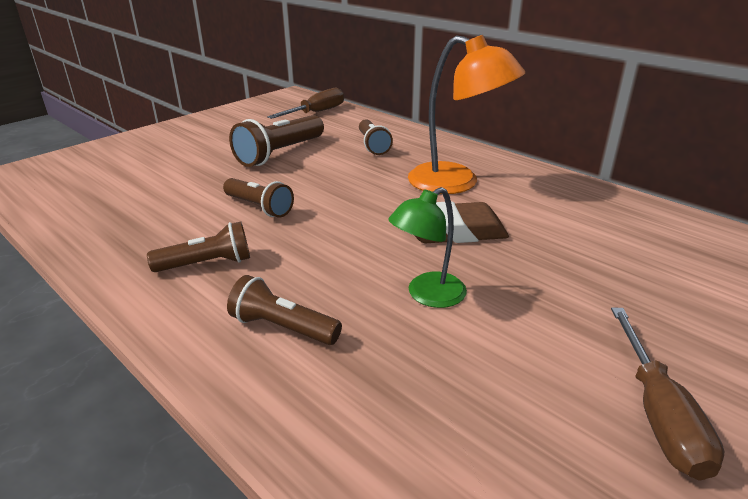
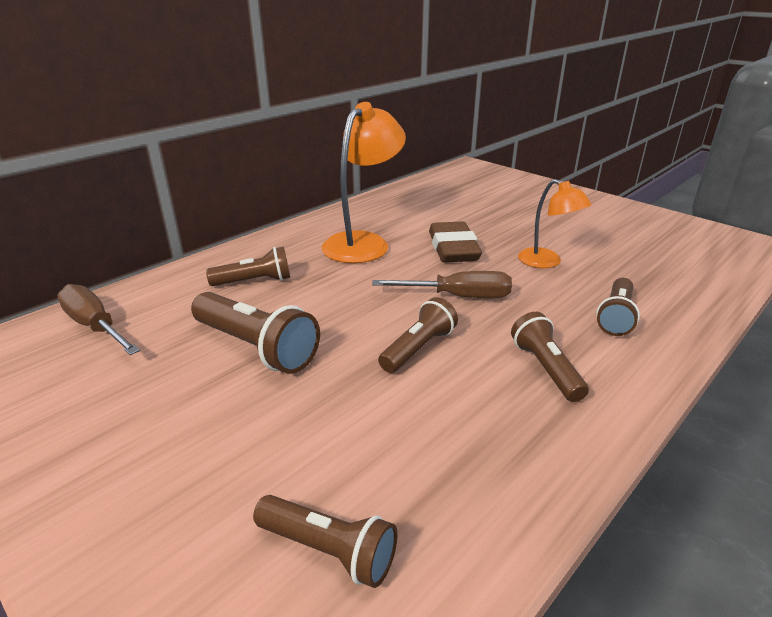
camera: 90 degrees left, 0 degrees up
(96, 182) = (329, 550): none -> brown flashlight
(427, 295) = (547, 262): green lamp -> orange lamp
(658, 415) = (615, 215): brown screwdriver -> brown screwdriver (458, 296)

